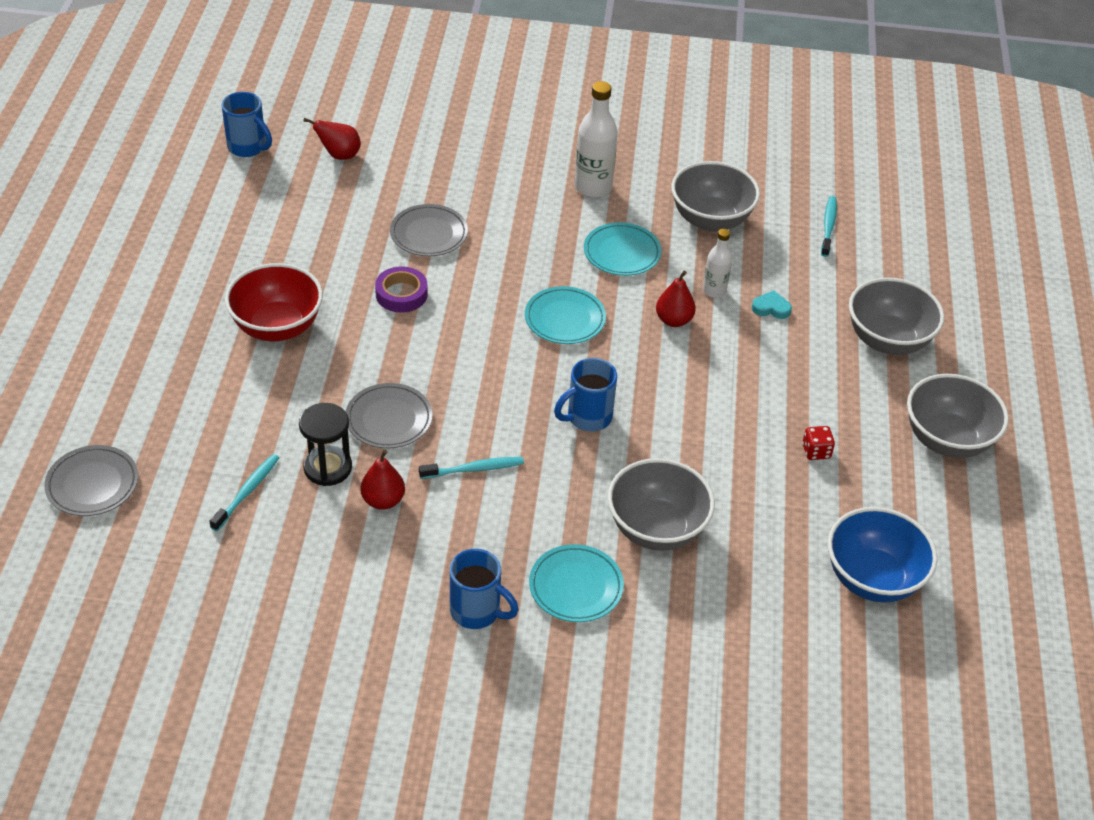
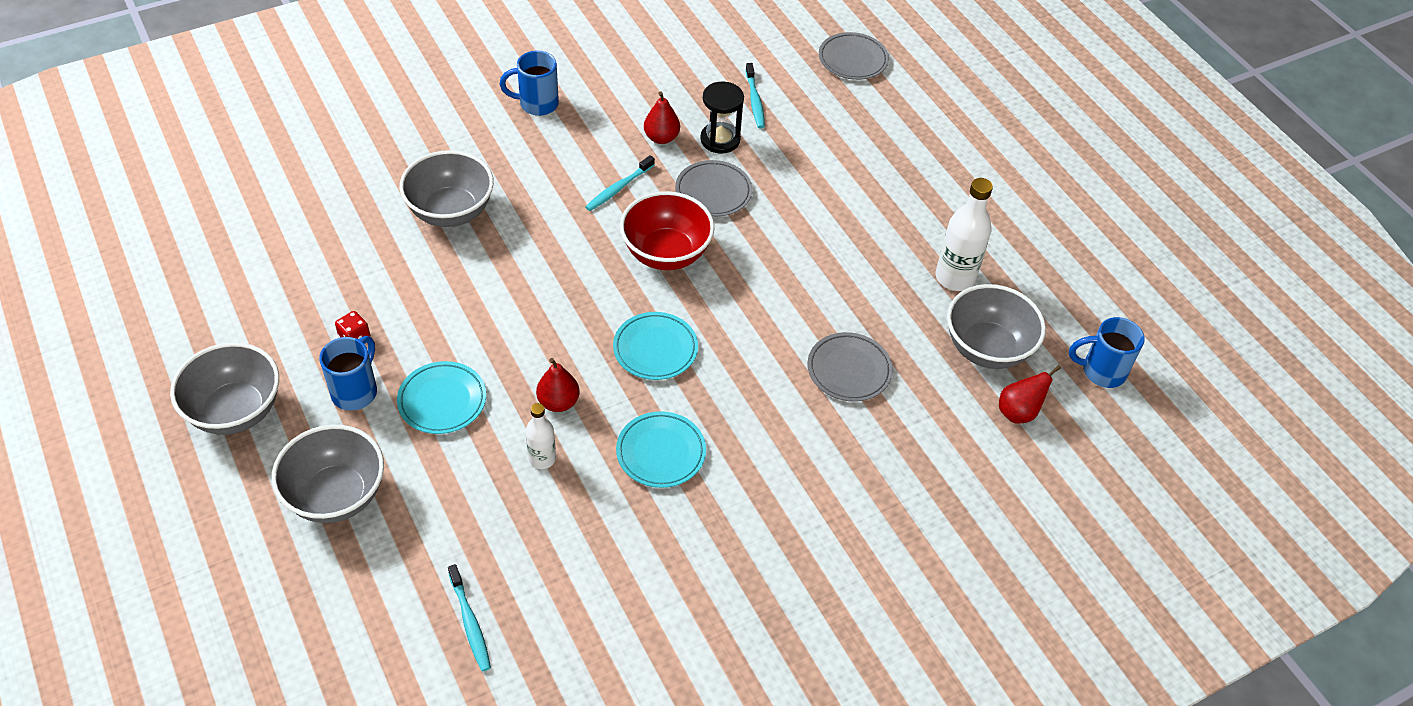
camera: 145 degrees right, 5 degrees up
(277, 327) = (870, 218): red bowl -> red bowl (666, 253)
(401, 294) = (810, 297): purple tape -> none
(576, 587) = (482, 147): turquoise plate -> turquoise plate (442, 401)
(587, 417) = (566, 270): blue mug -> blue mug (356, 391)
(593, 187) = (753, 523): white bottle -> white bottle (955, 277)
(710, 220) = (603, 552): grey bowl -> grey bowl (987, 348)
(771, 308) = (474, 469): turquoise heart -> none
(872, 579) = (260, 255): blue bowl -> none

